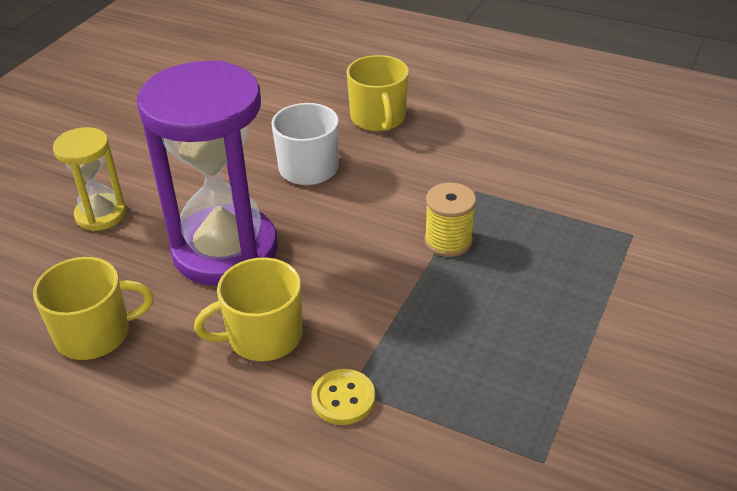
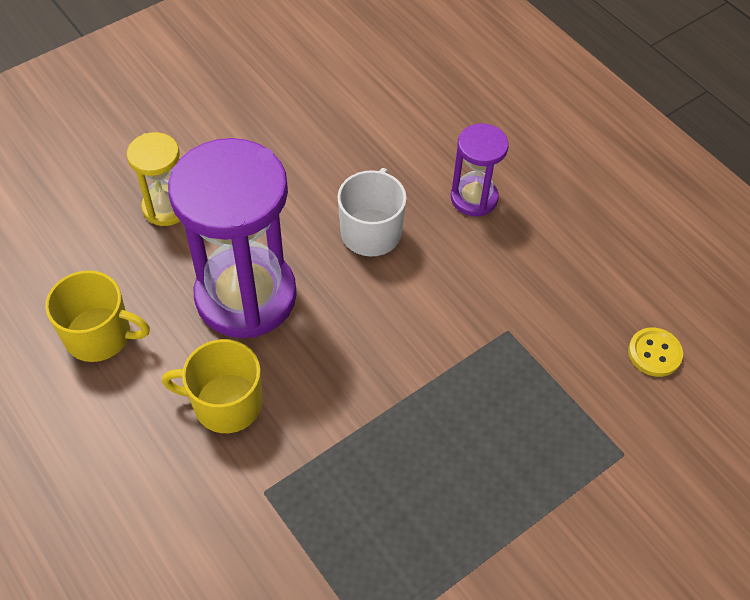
camera: 25 degrees right, 15 degrees up
(343, 398) = (252, 498): yellow button -> yellow button (654, 353)
(378, 118) = (474, 198): yellow mug -> purple hourglass
(448, 241) = (444, 378): yellow spool -> none

